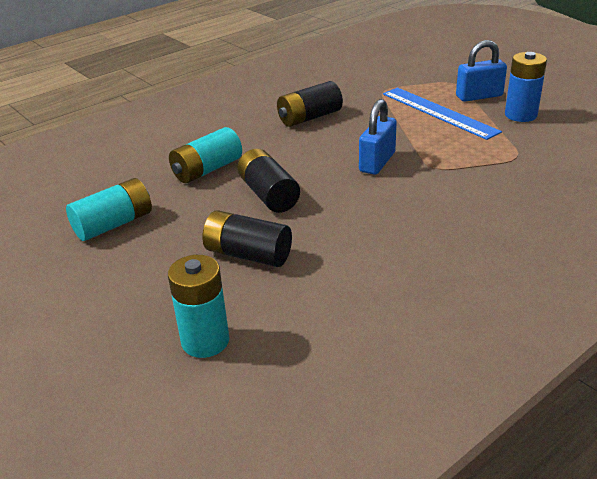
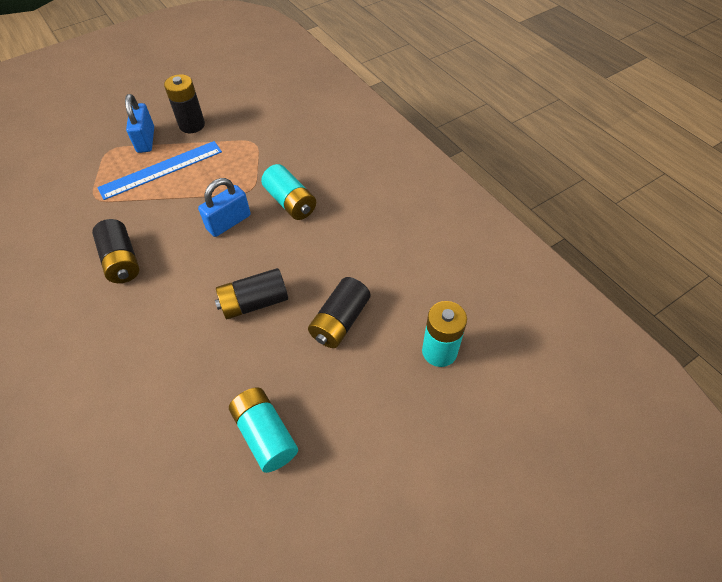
camera: 85 degrees left, 20 degrees up
(207, 170) = (190, 352): turquoise battery -> turquoise battery (290, 202)
(377, 162) = (229, 222): blue padlock -> blue padlock turned 75 degrees counterclockwise
(520, 115) = (192, 125): blue battery -> black battery

